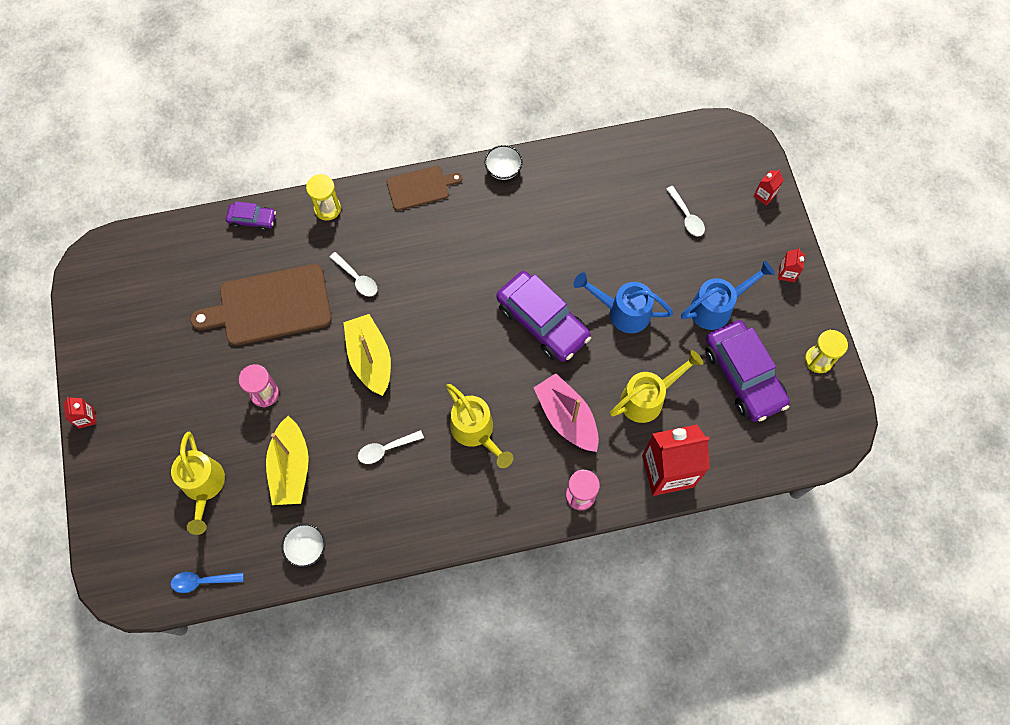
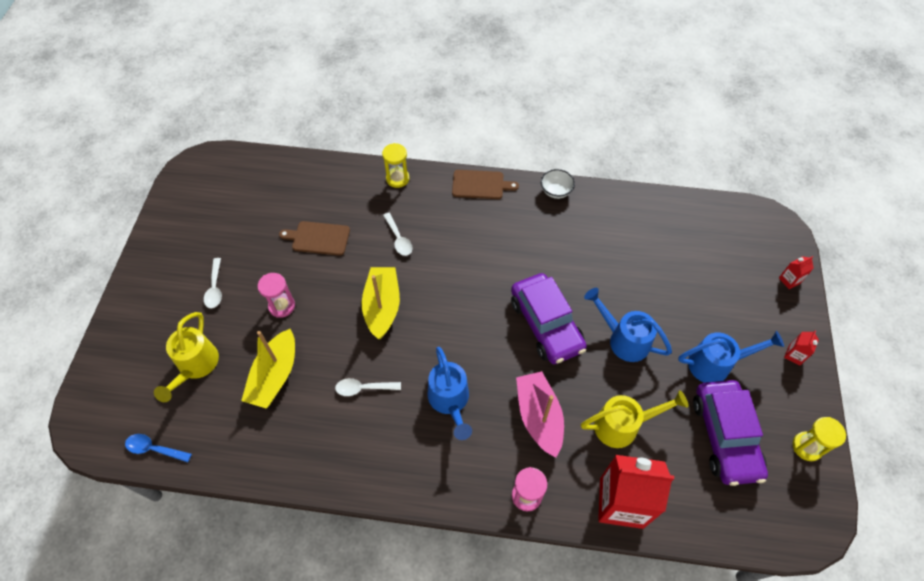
camera: 20 degrees right, 10 degrees down
(86, 418) = (132, 278): red carton -> none
(252, 219) = (334, 169): purple car -> none
(270, 306) = (318, 238): brown cutting board -> brown cutting board, size x0.57
(306, 548) = (256, 452): white bowl -> none
(476, 431) = (450, 400): yellow watering can -> blue watering can
(686, 216) = (709, 276): white spoon -> white spoon (215, 288)

